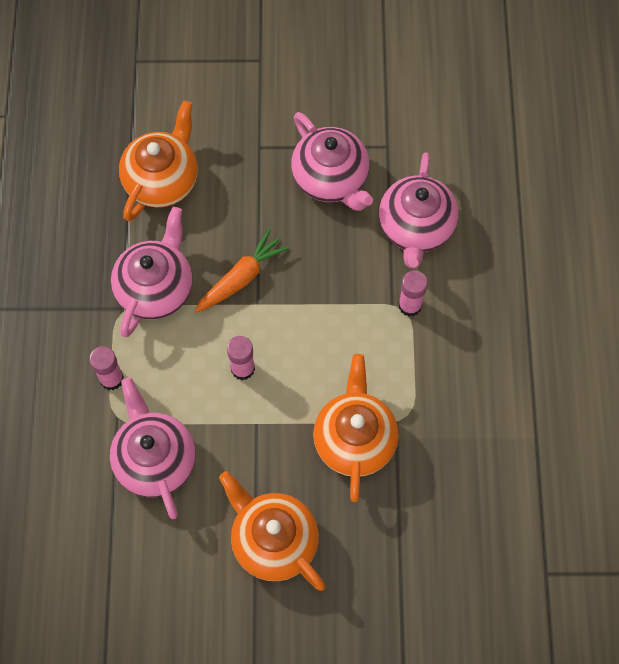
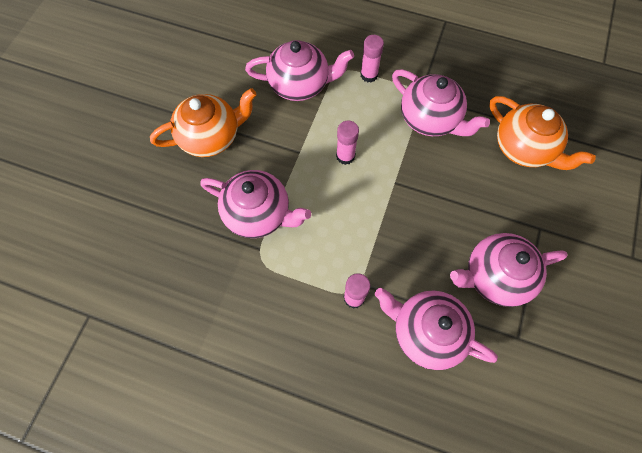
camera: 110 degrees right, 0 degrees up
(241, 278) = (421, 178): orange carrot -> none
(354, 439) = (258, 213): orange teapot -> pink teapot

